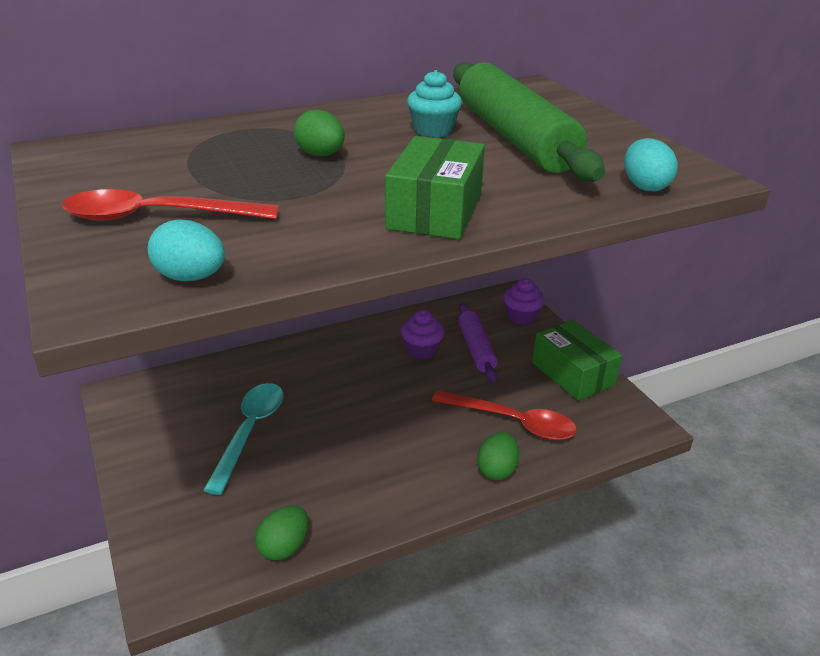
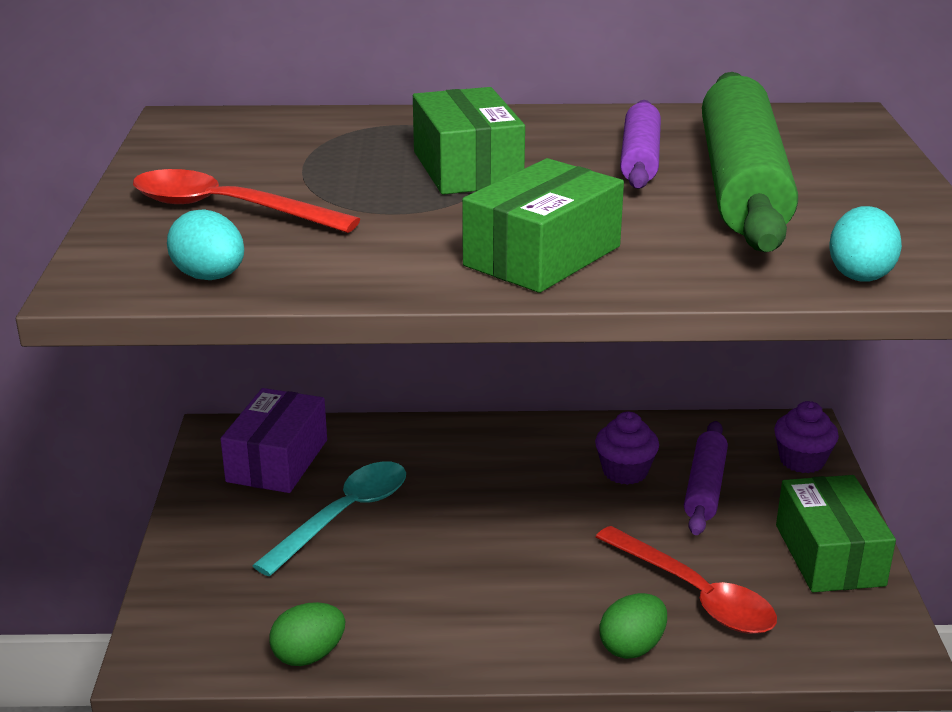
camera: 25 degrees right, 5 degrees down
(175, 403) = (277, 461): none -> purple box
(320, 155) = (467, 169): green egg -> green box
(433, 130) = (639, 158): turquoise cupcake -> purple rolling pin

